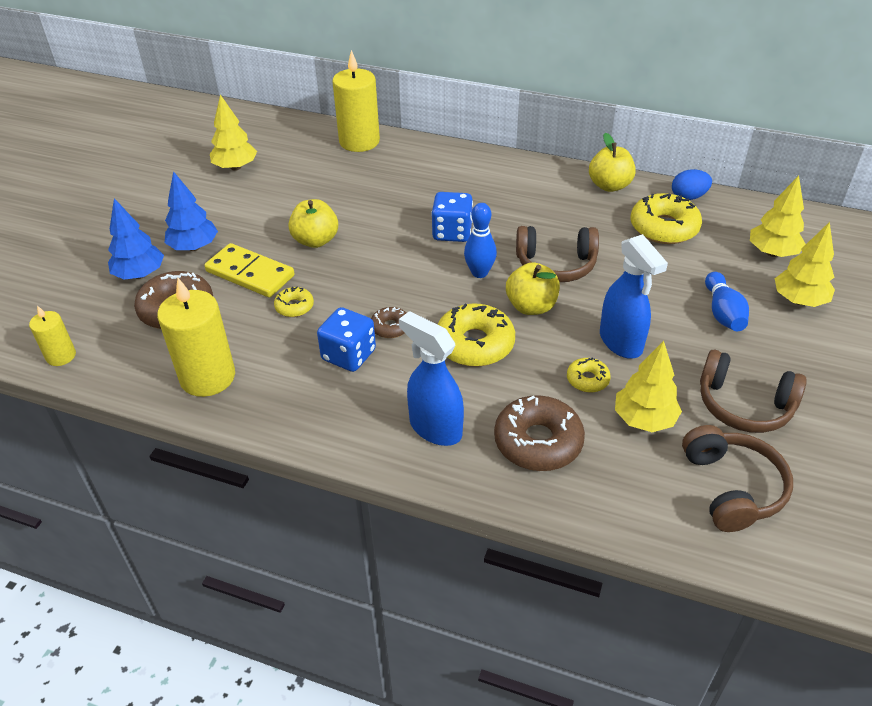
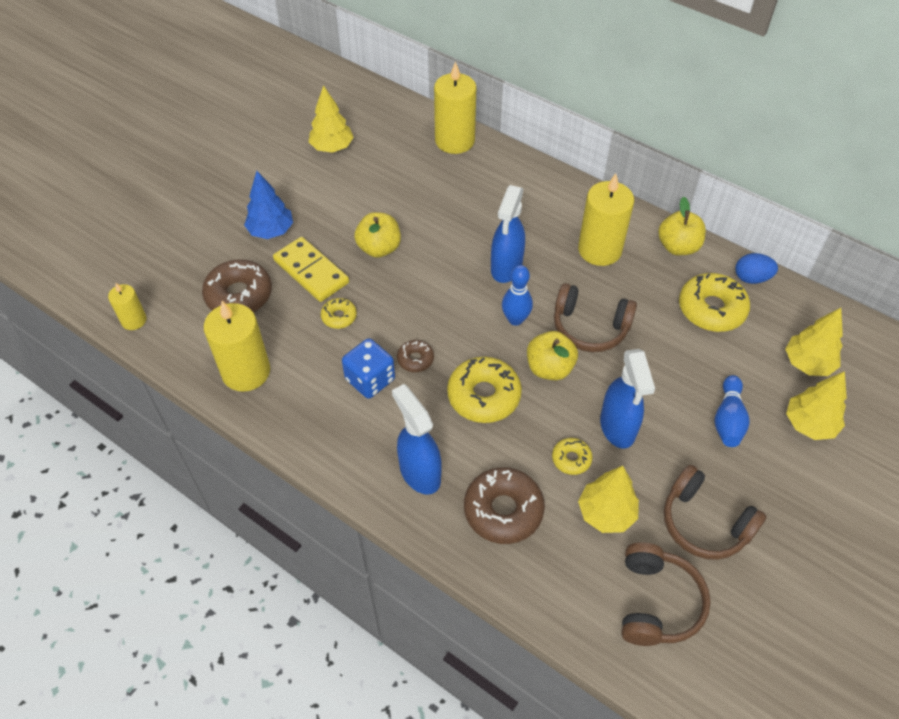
camera: 15 degrees right, 10 degrees up
(140, 274) = (218, 250): blue tree -> none
(452, 232) = (506, 268): blue dice -> blue spray bottle
(537, 201) = (599, 250): none -> yellow candle

